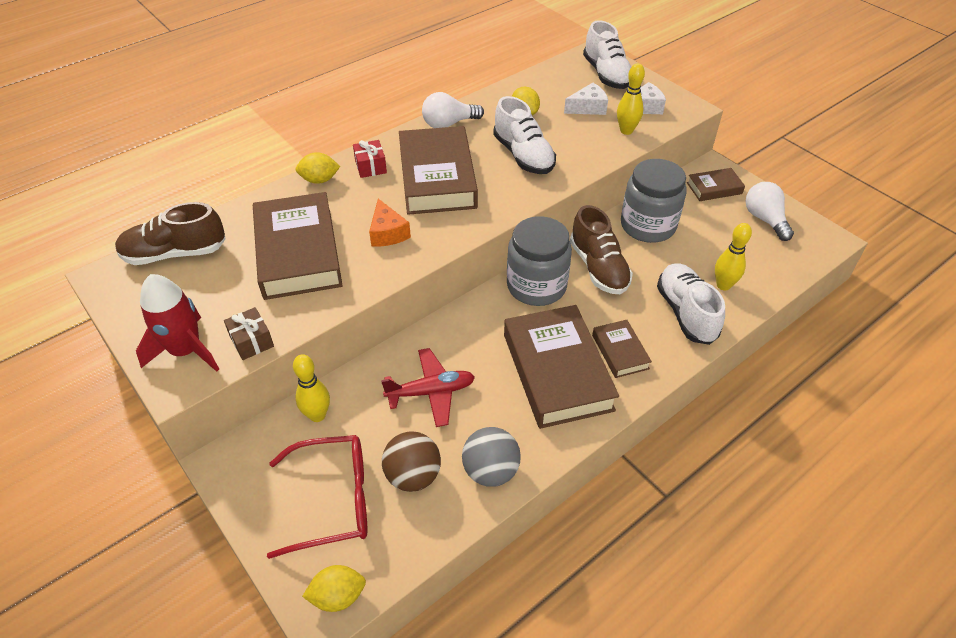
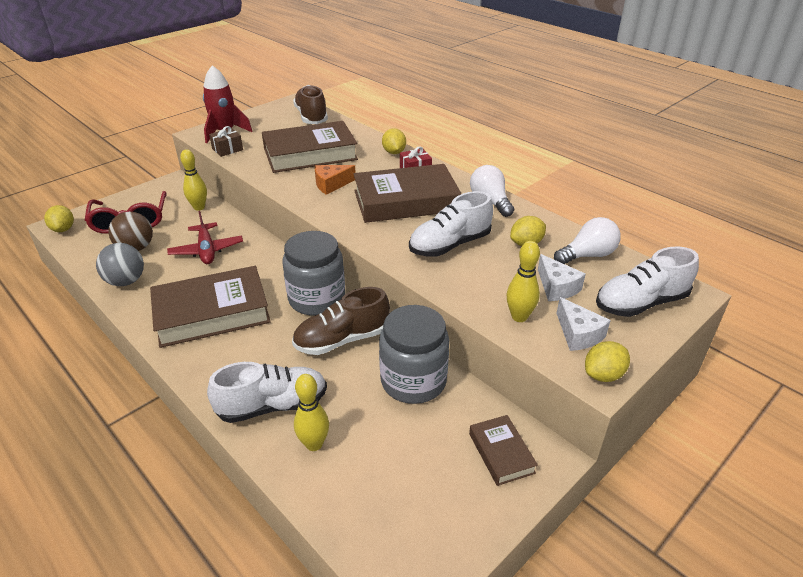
camera: 85 degrees right, 10 degrees down
(620, 352) = (227, 353): brown book -> none
(685, 105) = (603, 375): none -> yellow lemon
(765, 219) = (444, 507): white light bulb -> white light bulb (587, 255)

